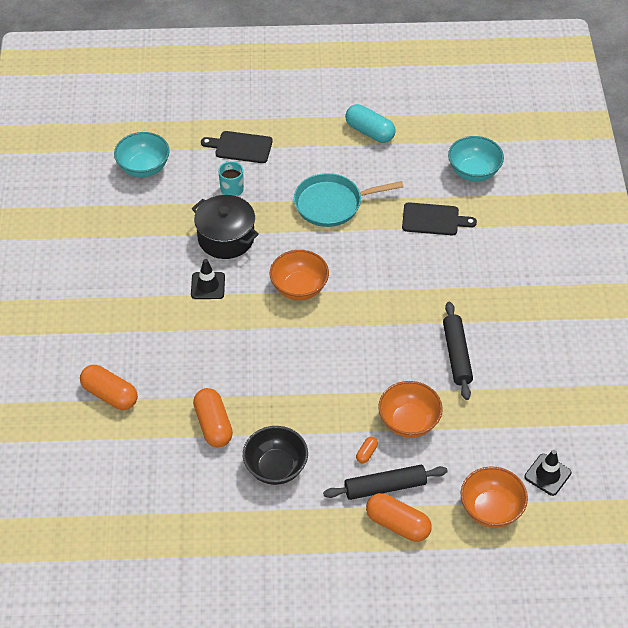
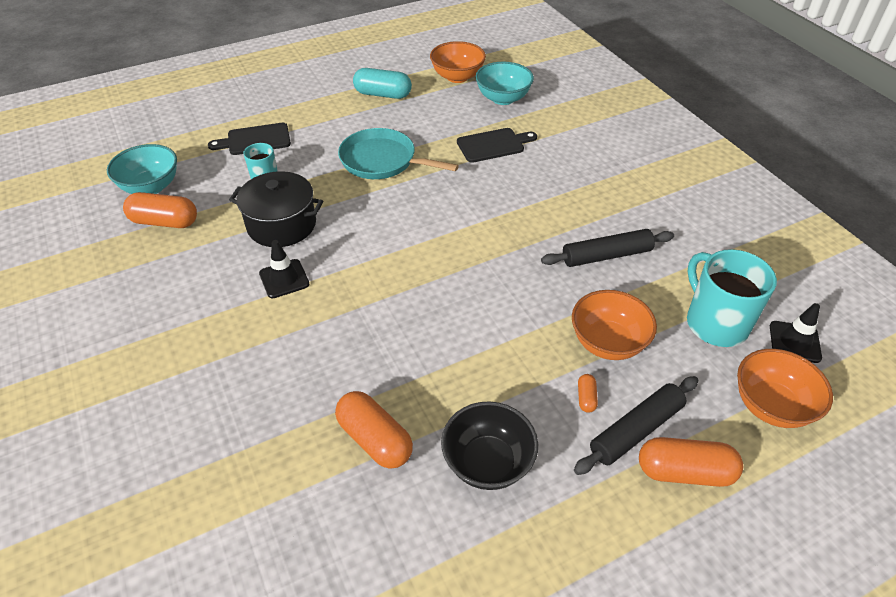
camera: 25 degrees left, 5 degrees down
(110, 395) = (210, 455): orange capsule -> orange capsule (164, 222)
(299, 288) = (393, 247): orange bowl -> orange bowl (457, 77)
(332, 204) = (382, 161): turquoise pan -> turquoise pan turned 60 degrees clockwise
(457, 355) = (606, 255): black rolling pin -> black rolling pin turned 75 degrees counterclockwise
(499, 438) = (715, 323): none -> turquoise mug

